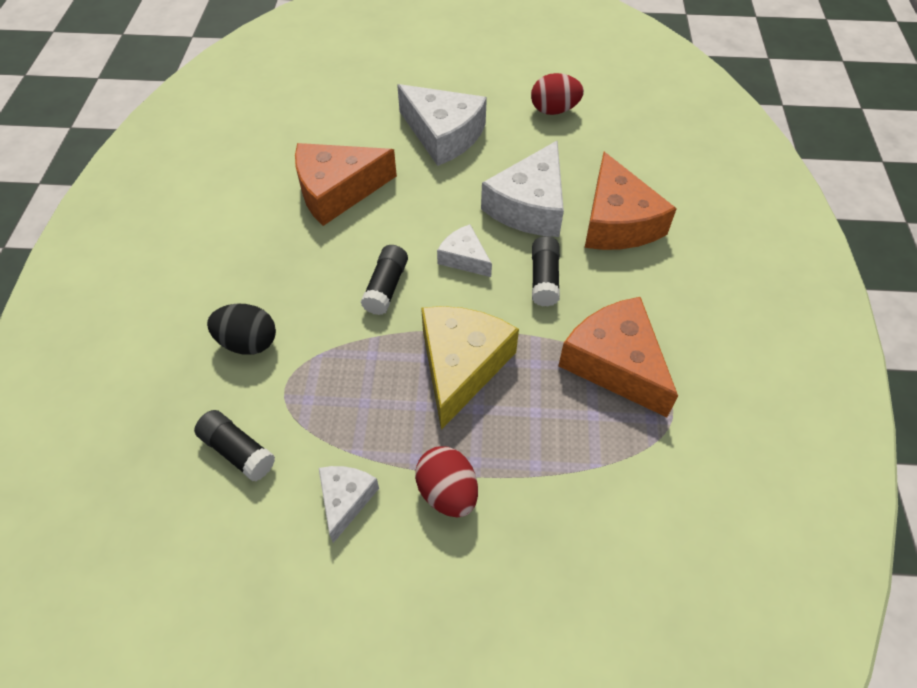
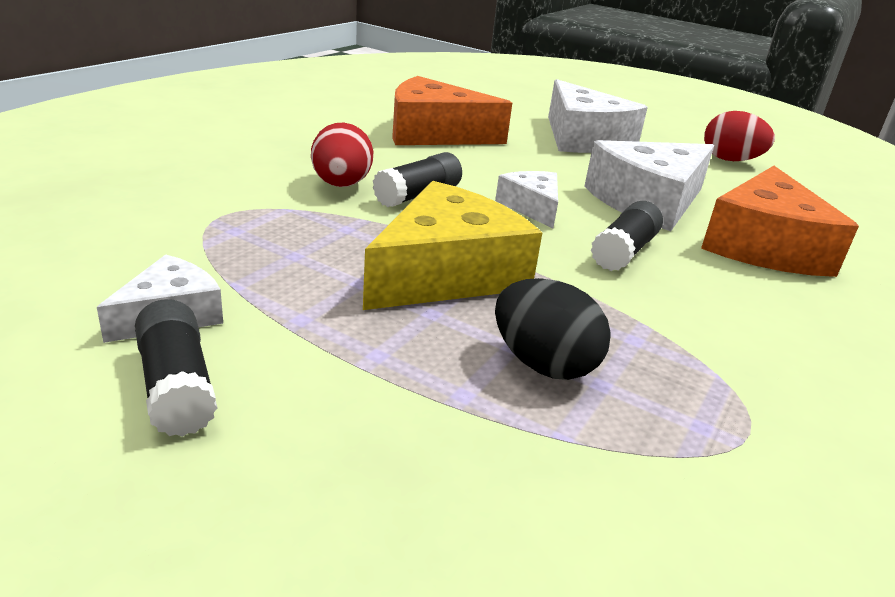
camera: 25 degrees right, 25 degrees down
(238, 451) = (111, 234): black glue stick -> black glue stick (177, 386)
(248, 342) = (227, 178): black egg -> black egg (543, 364)
(447, 492) = (306, 365): red egg -> red egg (341, 185)
(615, 363) = (676, 350): orange cheese -> none

